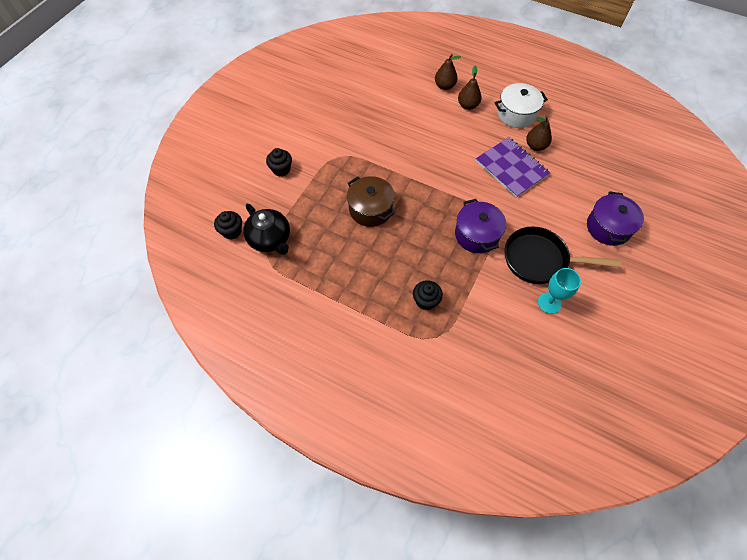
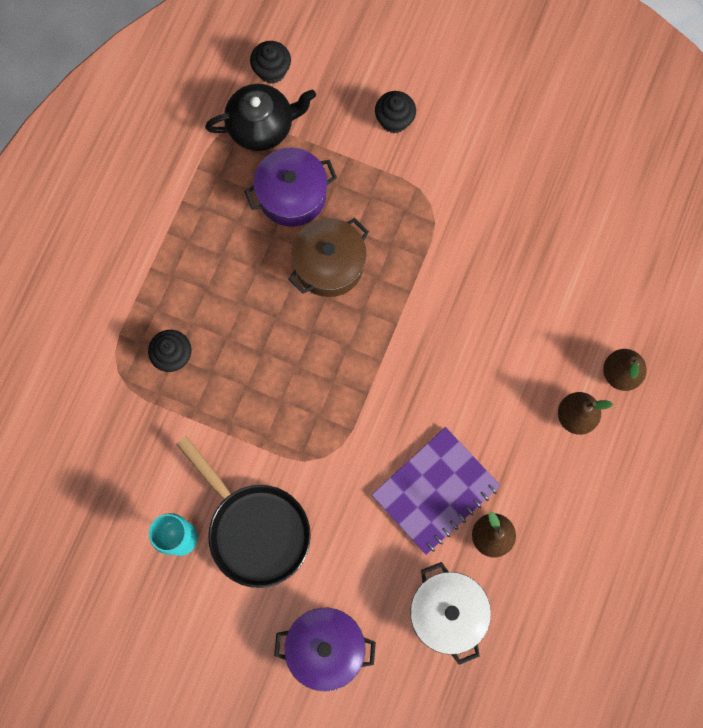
camera: 85 degrees right, 15 degrees up
(270, 239) = (262, 126): black teapot -> black teapot turned 150 degrees counterclockwise
(477, 235) = (294, 430): purple pot -> purple pot (292, 195)
(516, 114) = (565, 505): white pot -> white pot (447, 612)
(540, 260) = (254, 529): black pan -> black pan turned 135 degrees clockwise

